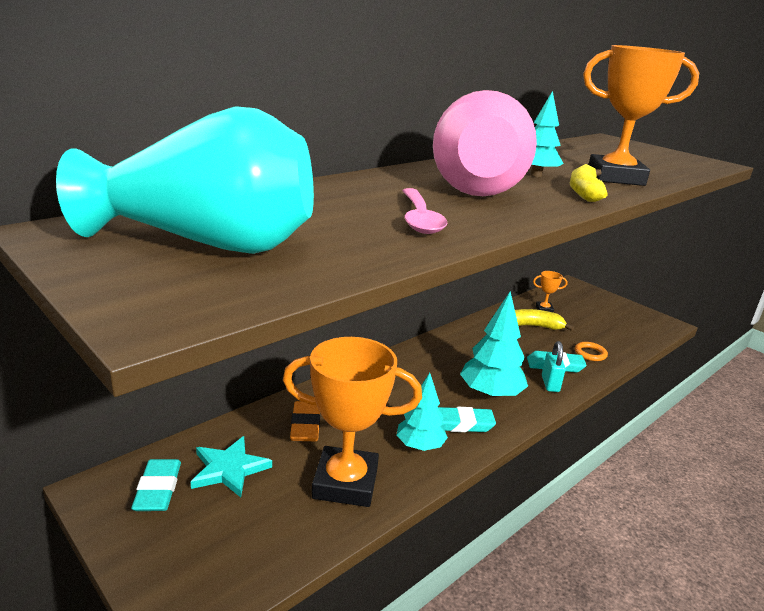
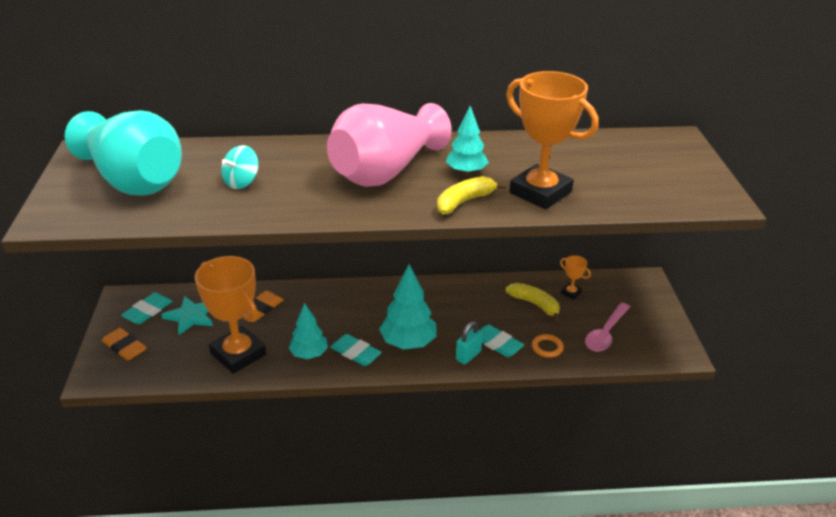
camera: 40 degrees right, 10 degrees up
(179, 550) = (124, 347): none -> orange eraser
(357, 218) = (242, 182): none -> turquoise spinning top
(419, 219) = (279, 194): pink spoon -> pink spoon (605, 333)

